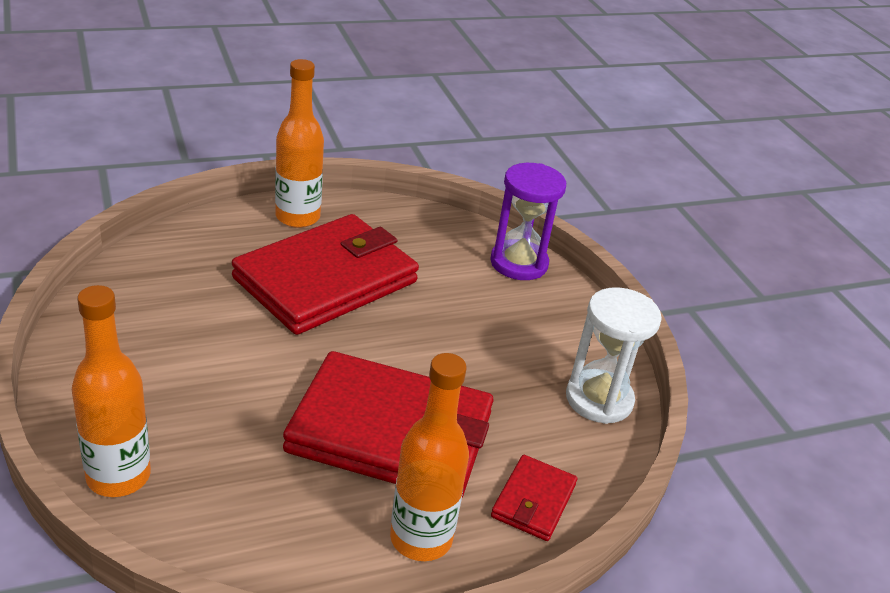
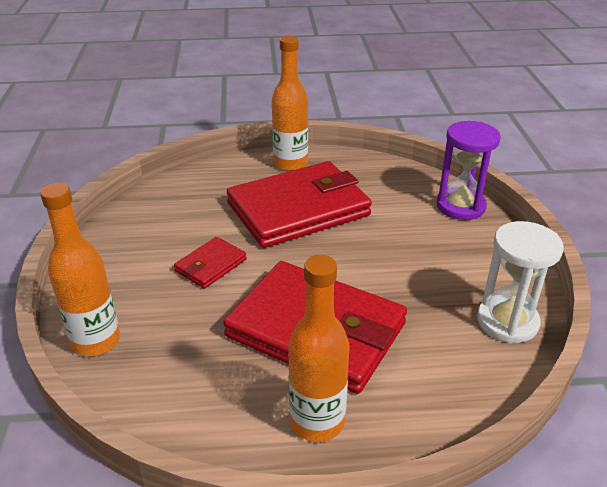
camera: 20 degrees right, 0 degrees up
(533, 501) = (426, 402): red wallet -> red wallet (210, 265)

